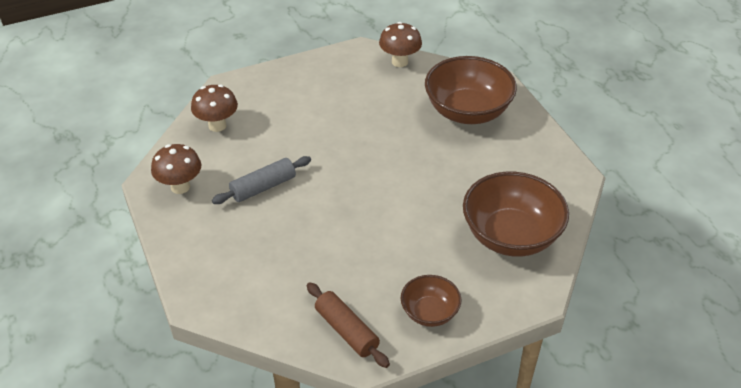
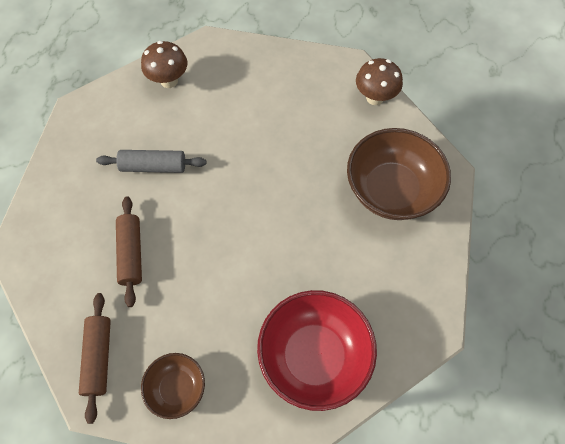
camera: 35 degrees right, 20 degrees up
(180, 187) = (94, 127): brown mushroom -> none
(304, 252) = (131, 253): none -> brown rolling pin
(511, 236) = (314, 356): brown bowl -> red bowl

